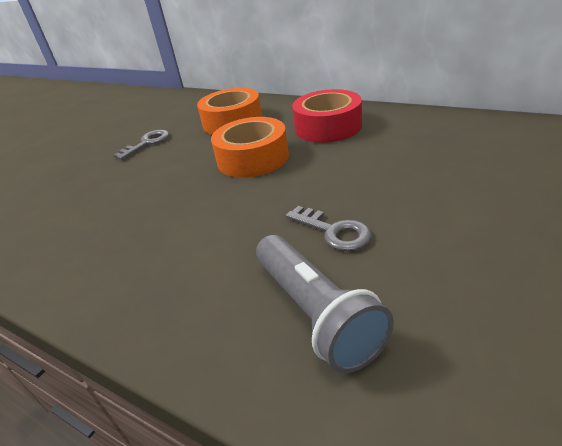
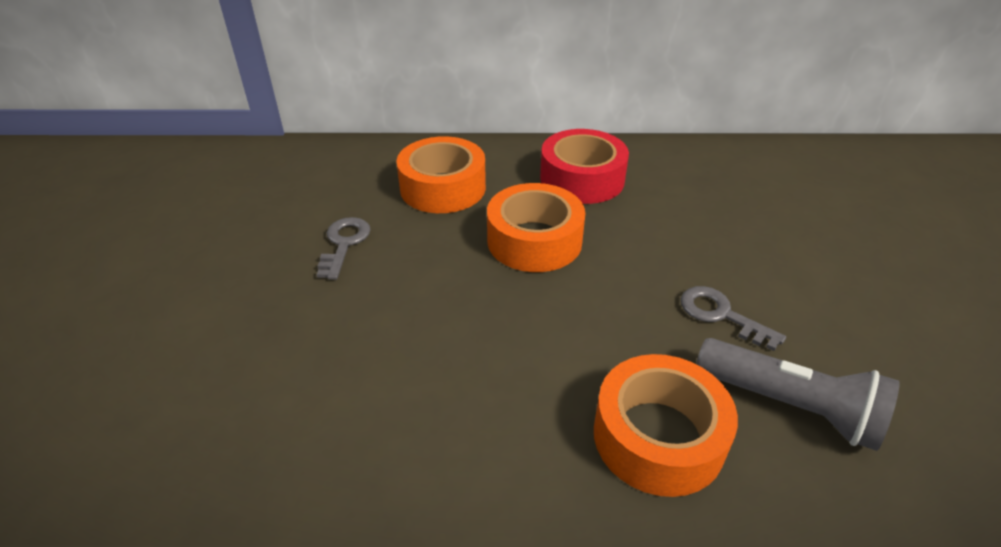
camera: 35 degrees left, 5 degrees up
(190, 298) = (658, 437): none -> orange tape
(333, 231) = (721, 315): grey key -> grey key turned 150 degrees counterclockwise

